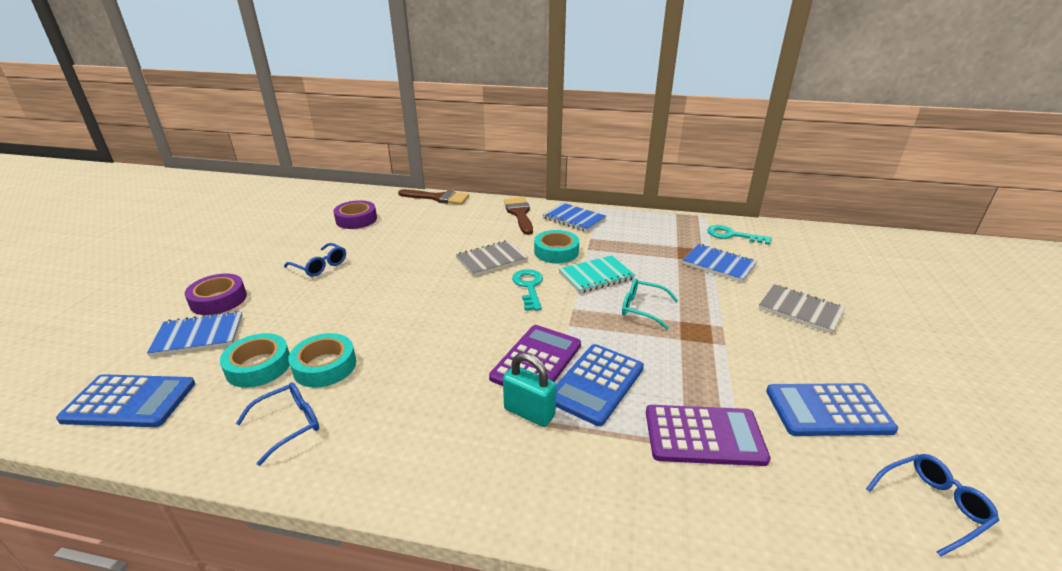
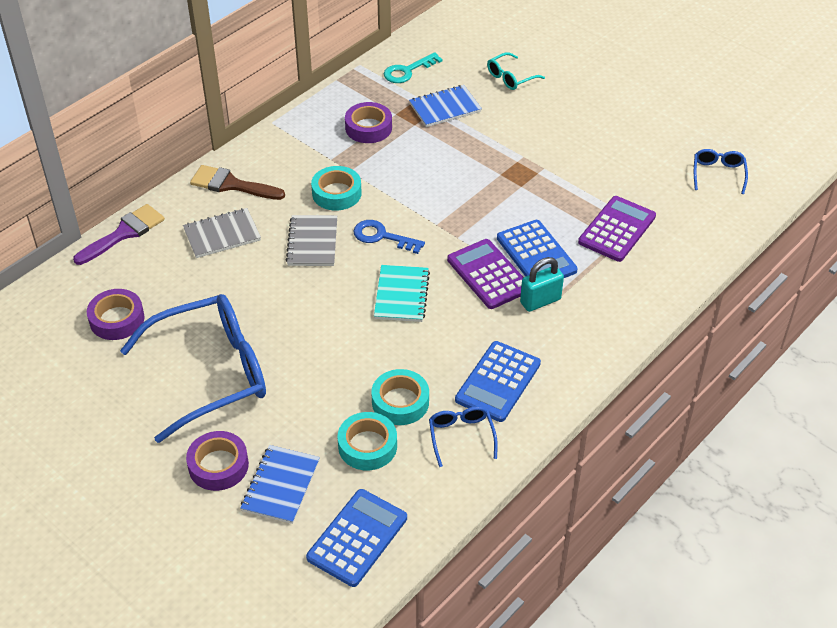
camera: 60 degrees left, 15 degrees up
(320, 266) = (211, 373): blue glasses -> blue glasses, size x2.29
(438, 198) = (124, 233): brown brush -> purple brush
(529, 287) = (382, 236): turquoise key -> blue key
(574, 219) = (281, 151): blue notebook -> none
(596, 276) = (400, 187): turquoise notebook -> turquoise notebook (401, 295)
(642, 308) = (468, 185): turquoise glasses -> turquoise glasses (510, 78)
(645, 241) = (368, 128): none -> purple tape
(800, 310) = (537, 106): grey notebook -> grey notebook (222, 235)
(828, 410) = (634, 163): blue calculator -> blue calculator (498, 382)

